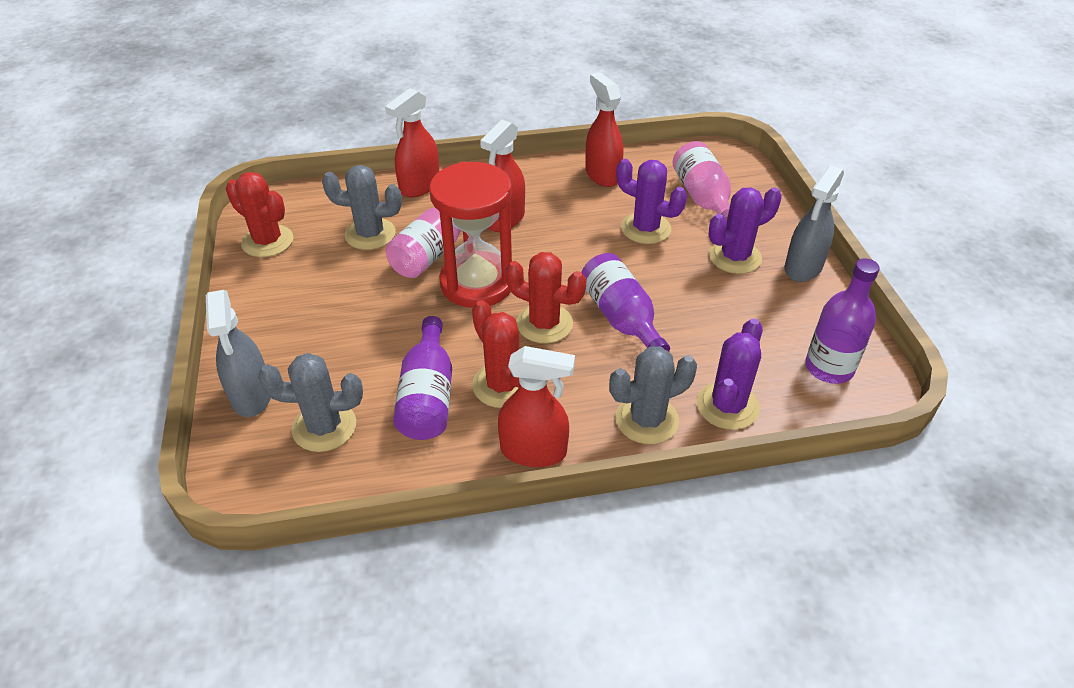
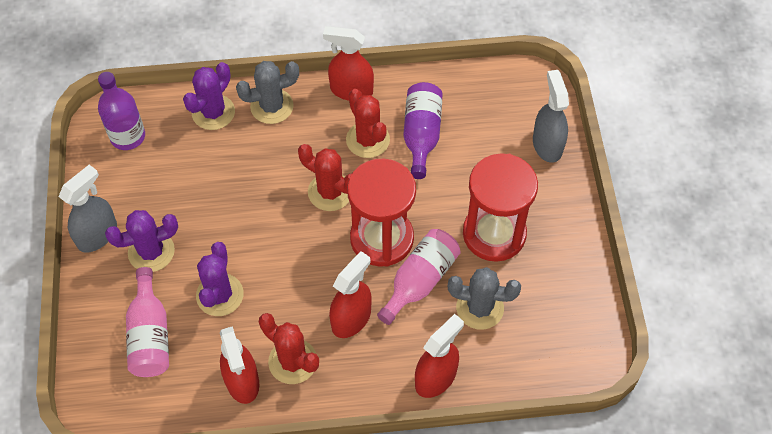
camera: 175 degrees left, 15 degrees up
(267, 241) = (574, 306): red cactus -> red cactus (293, 361)
(324, 427) = (491, 117): grey cactus -> none
(344, 295) = (494, 234): none -> red hourglass
(621, 318) = (268, 192): purple bottle -> none
(645, 228) = (220, 295): purple cactus -> purple cactus turned 60 degrees clockwise

